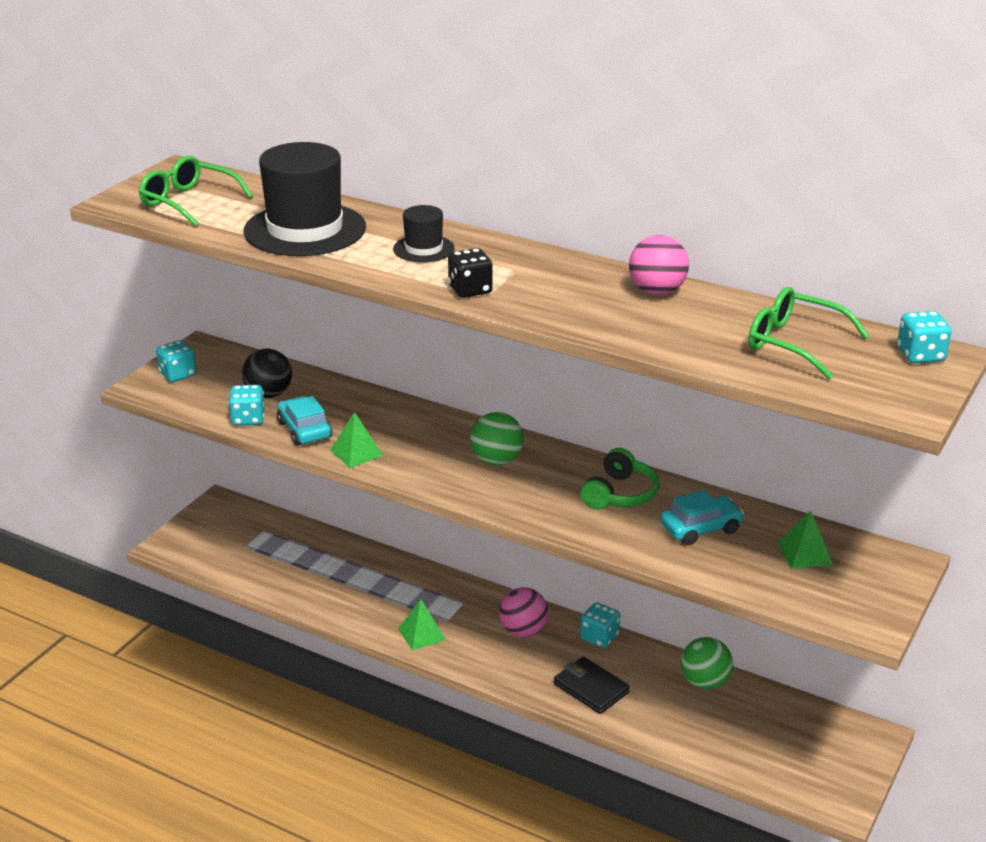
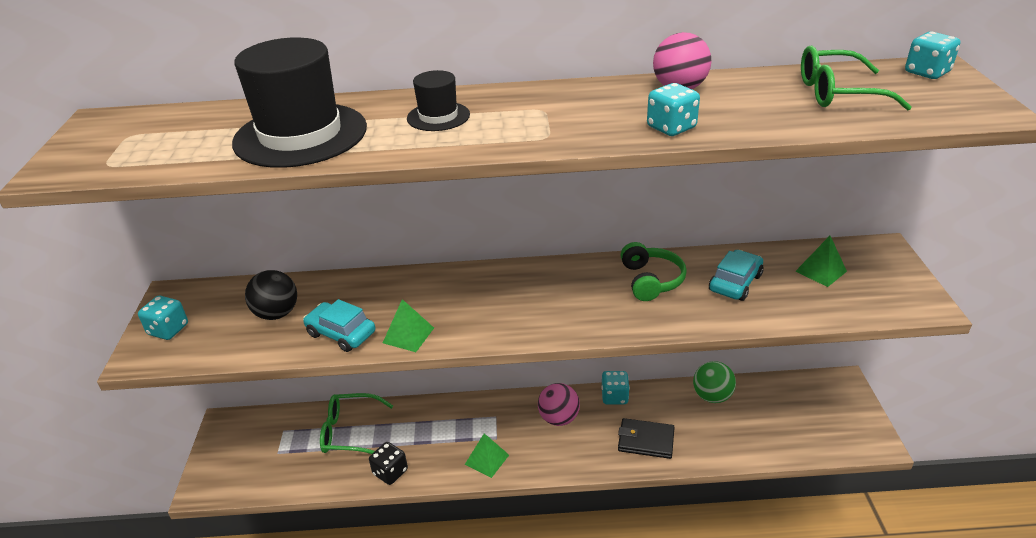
camera: 30 degrees left, 5 degrees up
(188, 202) = (141, 146): green glasses -> green glasses (350, 432)
(248, 419) = (277, 345): turquoise dice -> turquoise dice (671, 127)
(470, 290) = (529, 137): black dice -> black dice (390, 472)
(497, 460) = (531, 292): green ball -> none

